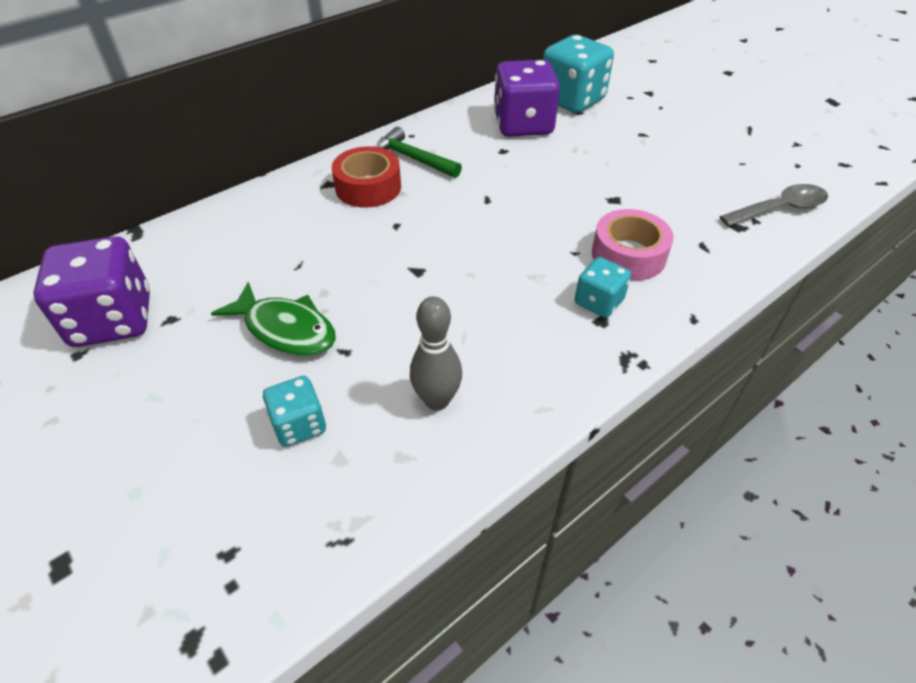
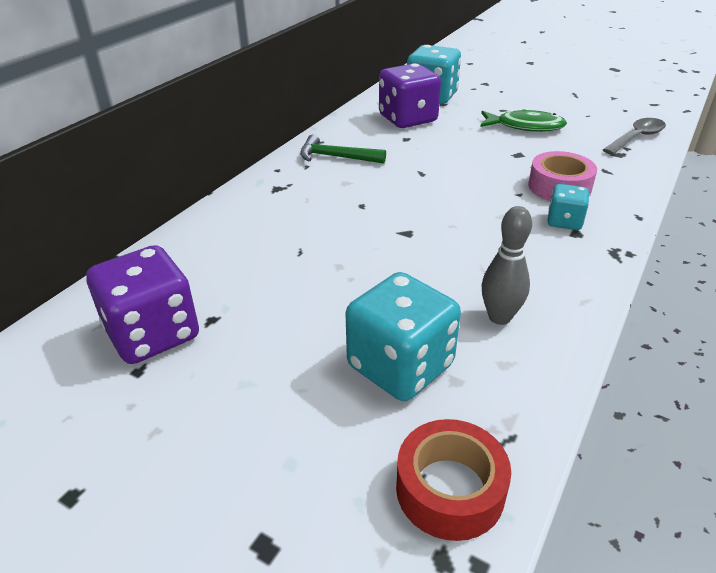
camera: 20 degrees left, 10 degrees down
(286, 329) = (328, 300): green fish -> green fish (525, 126)
(299, 425) = (400, 366): turquoise dice -> turquoise dice, size x1.85
(368, 187) = (315, 184): red tape -> red tape (450, 489)

